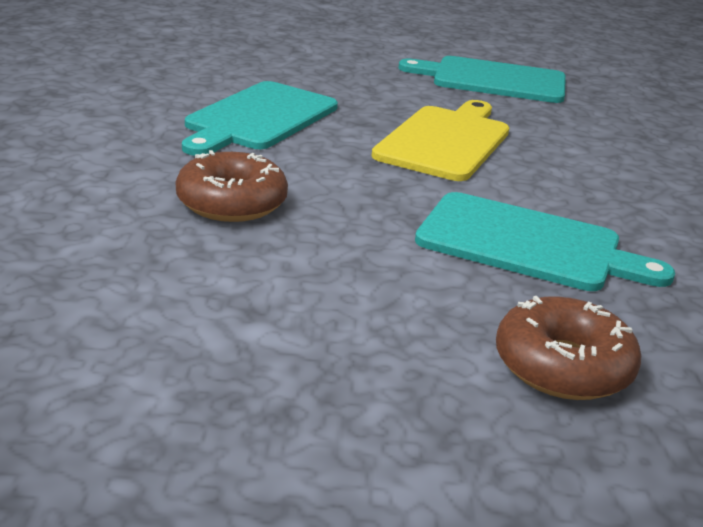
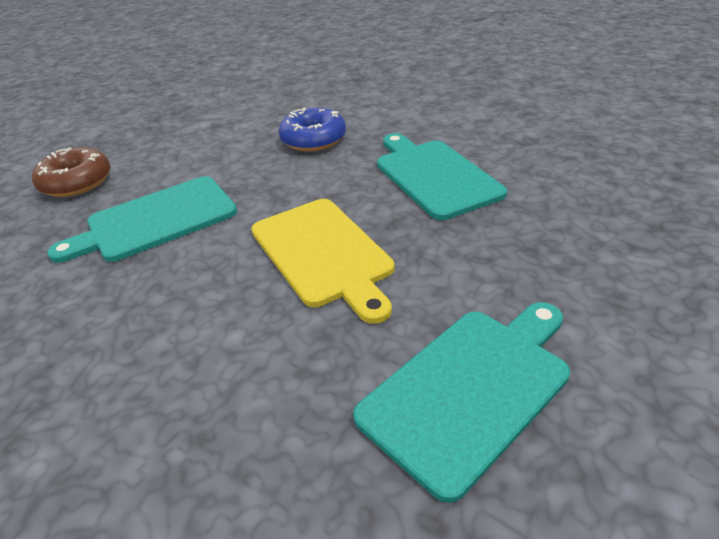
camera: 130 degrees right, 10 degrees up
(232, 203) = (313, 139): brown donut -> blue donut

